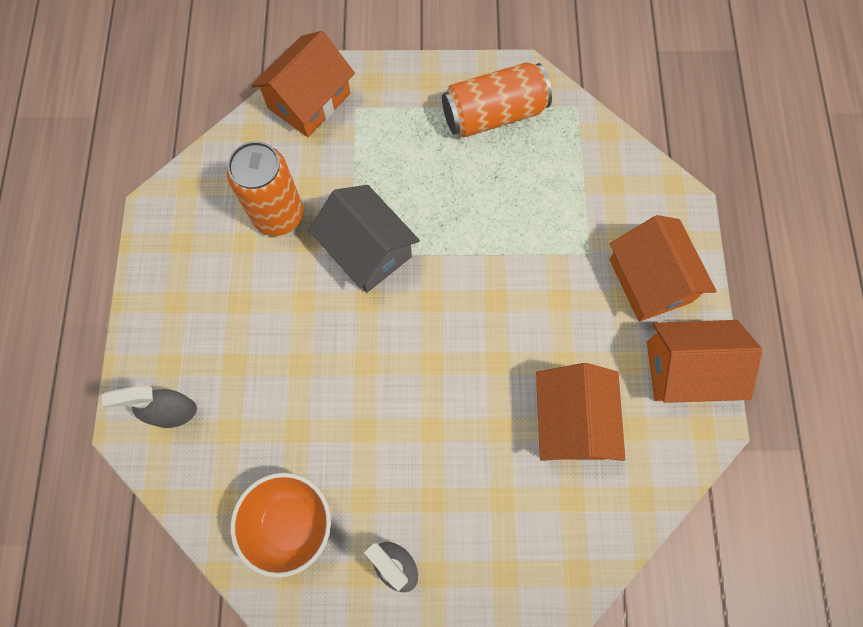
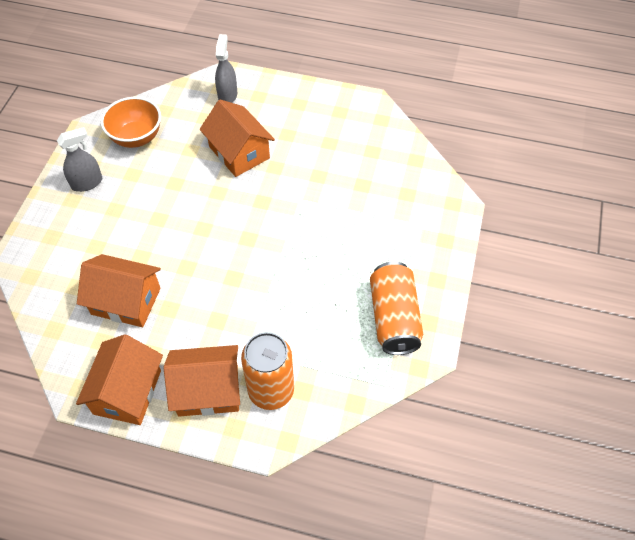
camera: 105 degrees right, 15 degrees down
(278, 215) = (344, 164): orange can -> orange can (271, 390)
(309, 101) = (436, 197): orange house -> orange house (239, 152)
(367, 250) = (300, 209): grey house -> none

